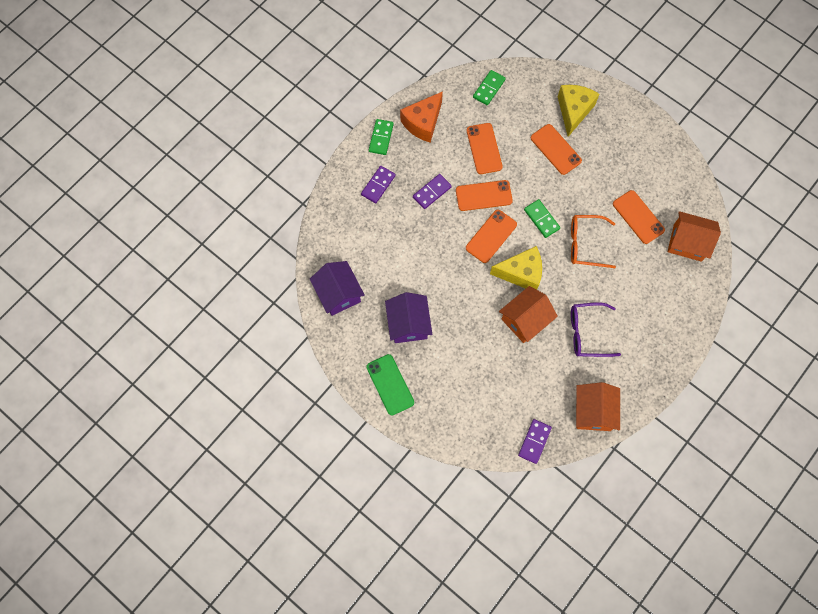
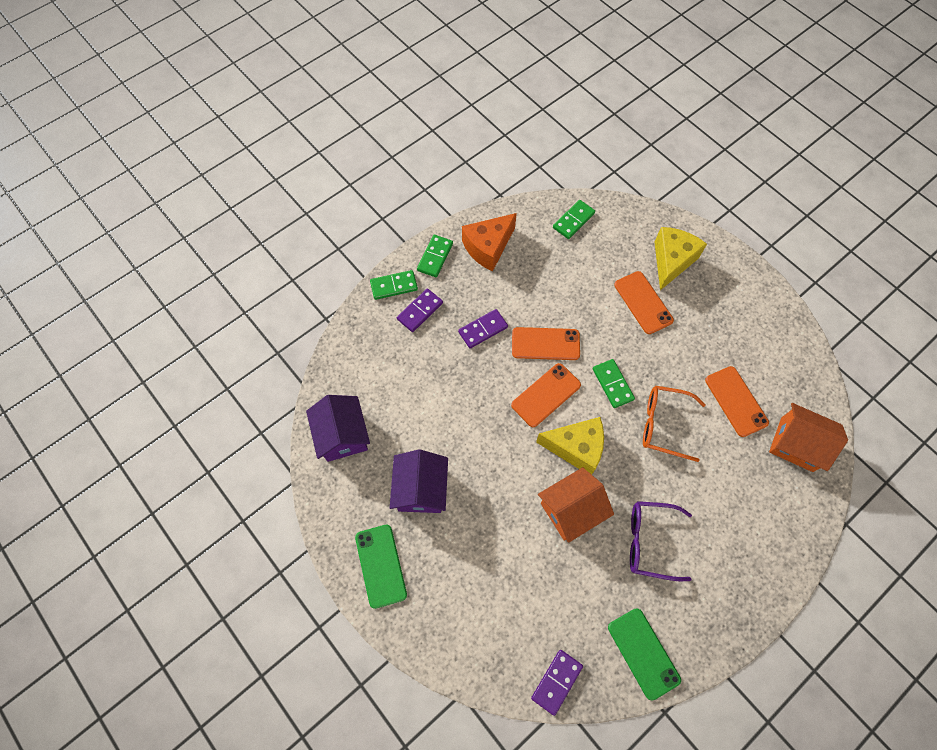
camera: 10 degrees right, 5 degrees down
(352, 167) = (394, 286): none -> green domino
(484, 148) = (556, 288): orange phone -> none
(593, 411) = (643, 653): orange house -> green phone

